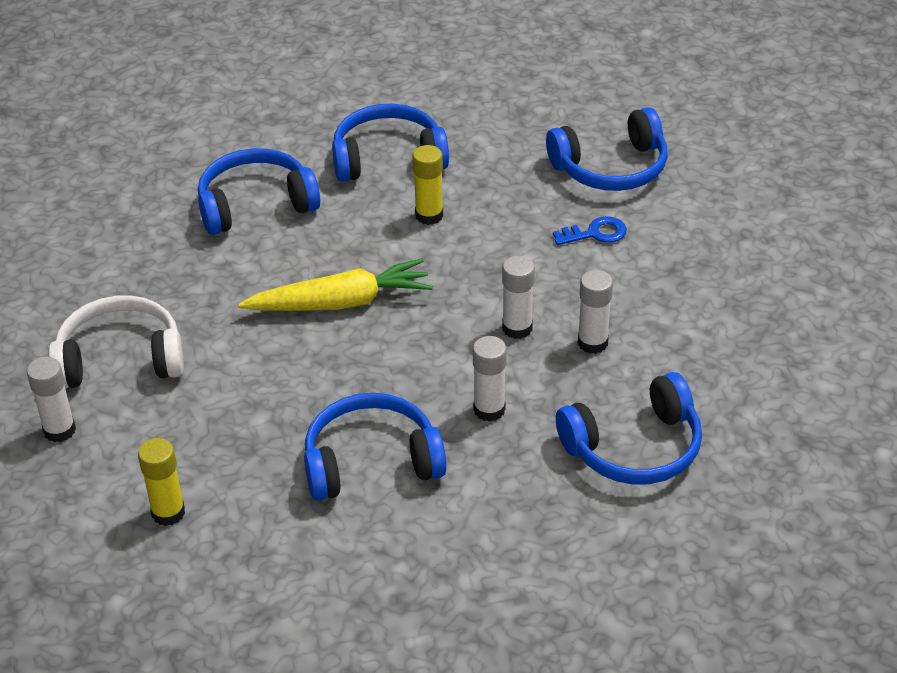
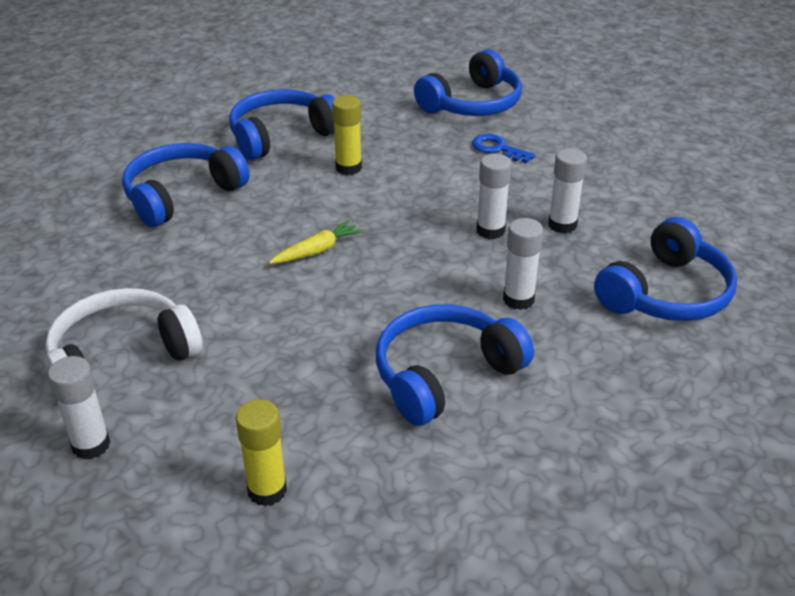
camera: 25 degrees left, 5 degrees down
(341, 302) = (317, 251): yellow carrot -> yellow carrot, size x0.54
(595, 233) = (497, 149): blue key -> blue key turned 105 degrees counterclockwise

